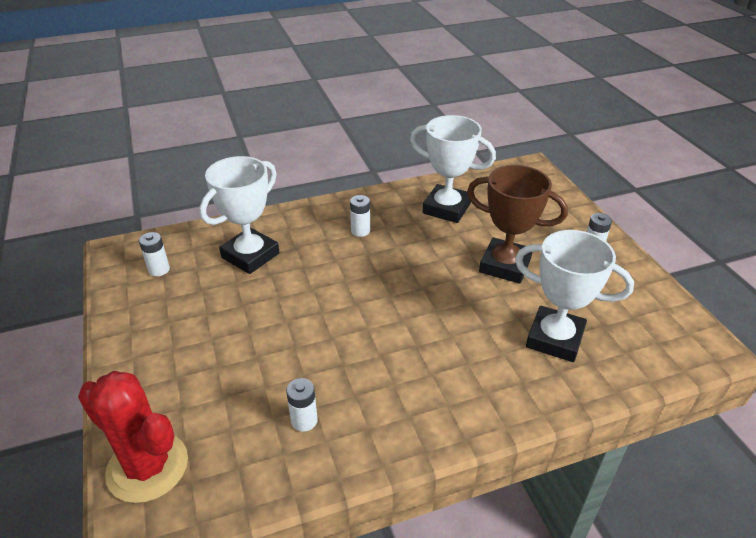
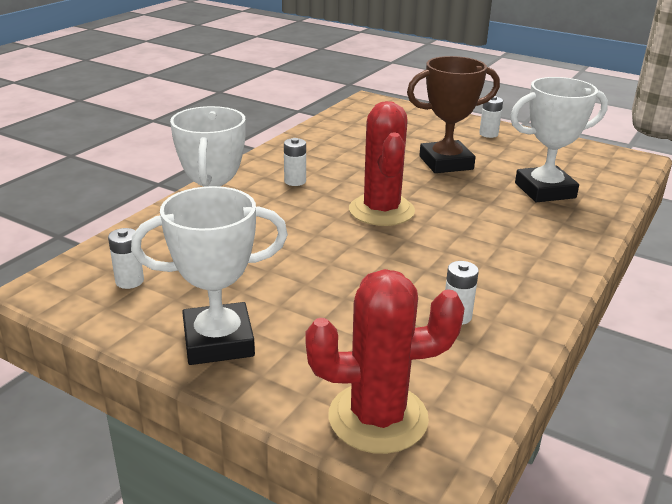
camera: 40 degrees left, 10 degrees down
(385, 290) = (381, 210): none -> red cactus
(446, 208) = (344, 144): white trophy -> white trophy (218, 341)

